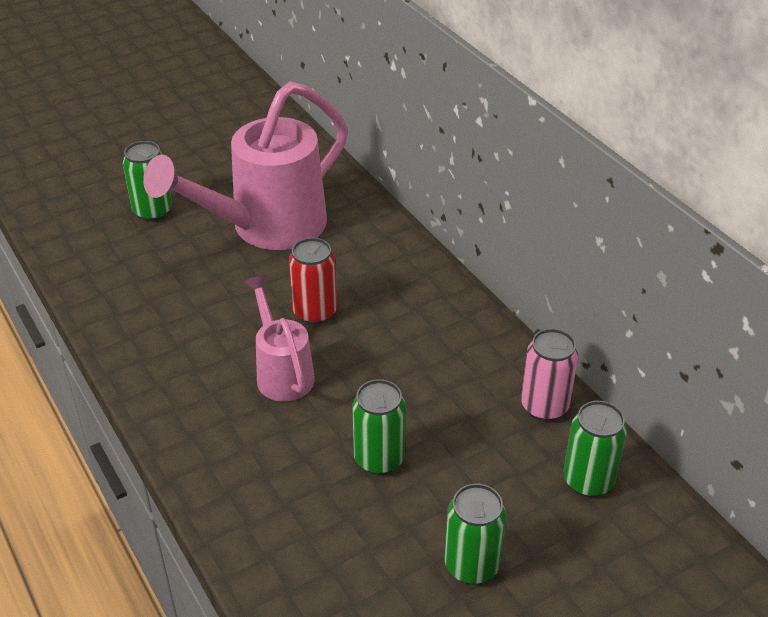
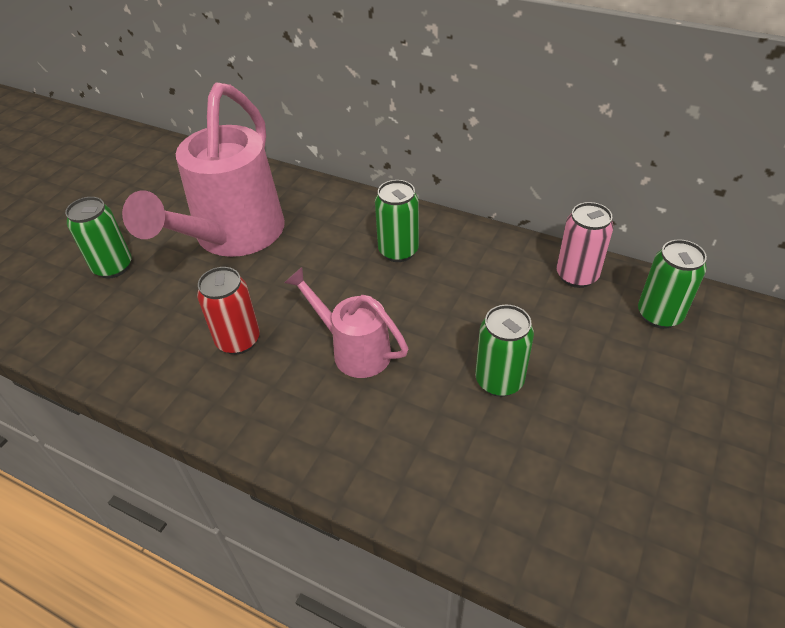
camera: 30 degrees left, 5 degrees up
(315, 312) = (336, 287): red can -> red can (238, 340)
(471, 565) = (649, 428): green can -> green can (398, 251)

